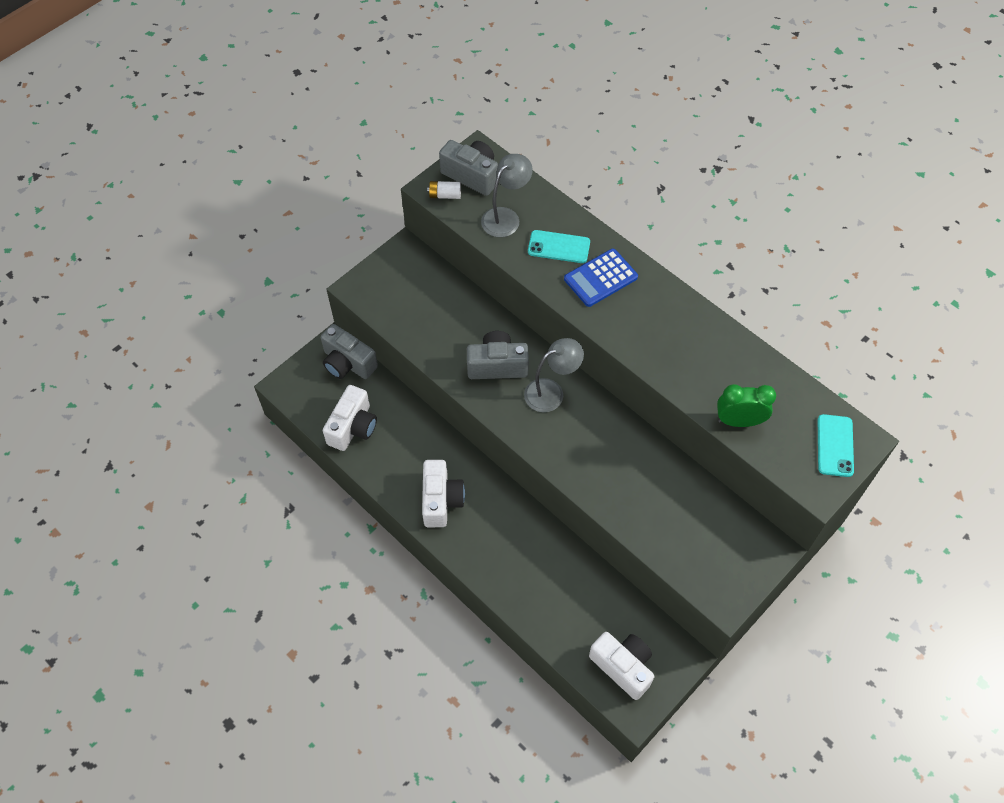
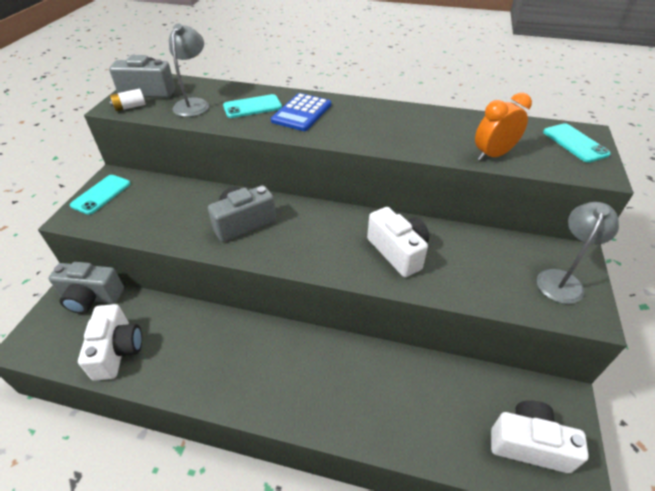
camera: 30 degrees left, 15 degrees down
(389, 269) = (101, 194): none -> turquoise phone
(441, 500) = (245, 375): white camera -> white camera (398, 252)
(551, 392) = (305, 223): grey lamp -> grey lamp (561, 279)
(739, 421) = (493, 155): green clock -> orange clock

